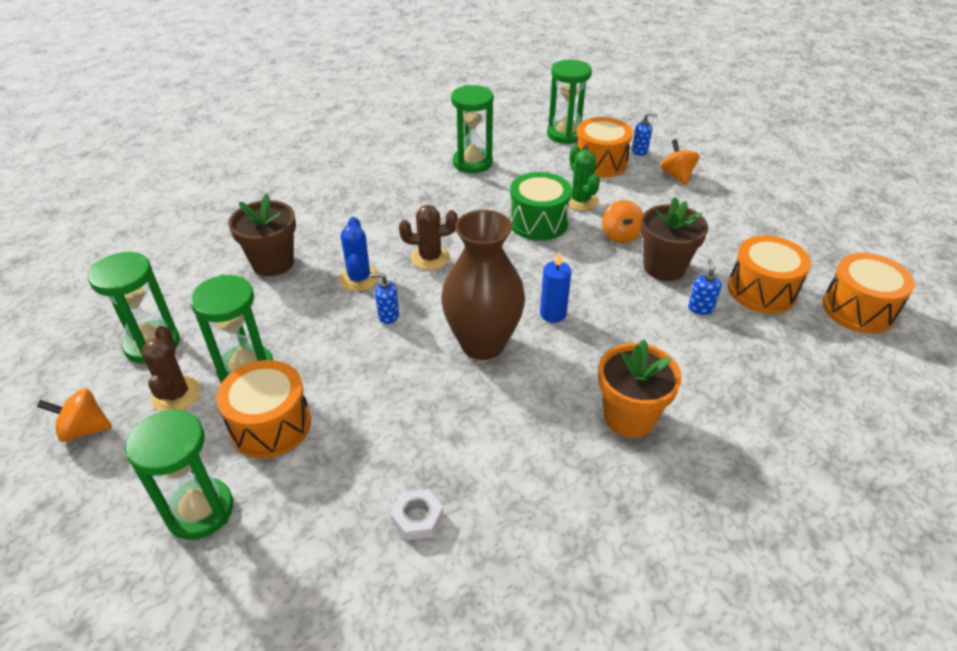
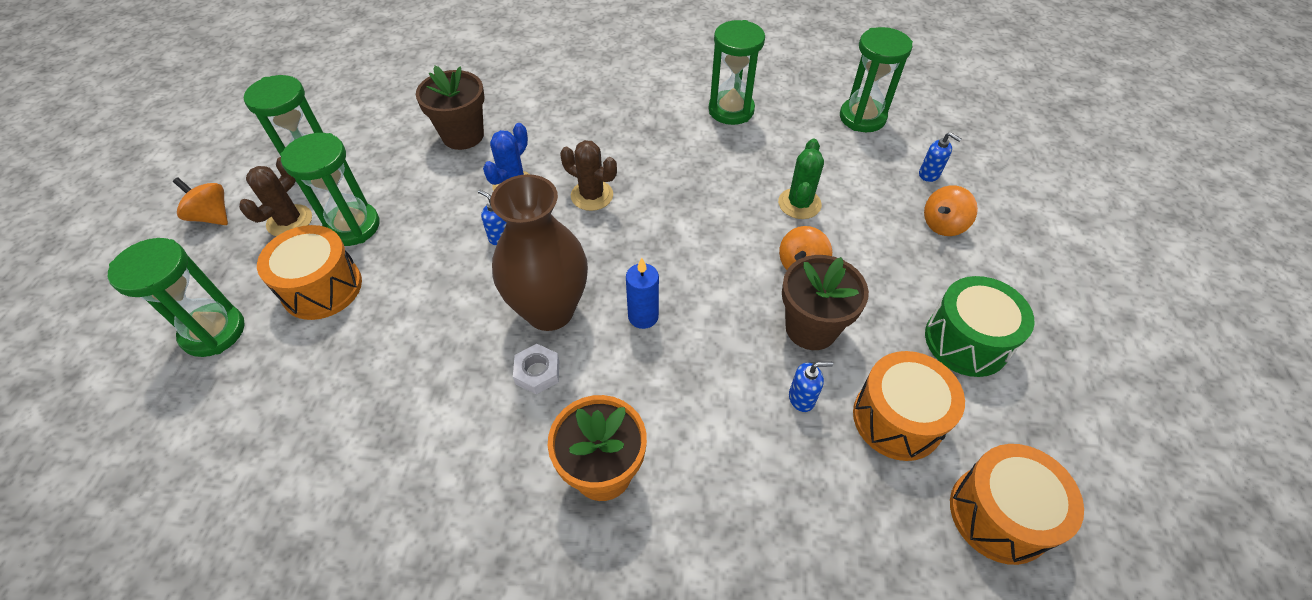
camera: 35 degrees right, 10 degrees up
(417, 518) = (337, 445): white nut -> white nut (537, 372)
(538, 222) = (730, 207): green drum -> green drum (966, 341)
(600, 162) = (867, 168): orange drum -> none
(676, 176) = (943, 224): orange spinning top -> orange spinning top turned 150 degrees counterclockwise
(700, 308) = (802, 398): blue soap dispenser -> blue soap dispenser turned 45 degrees clockwise

